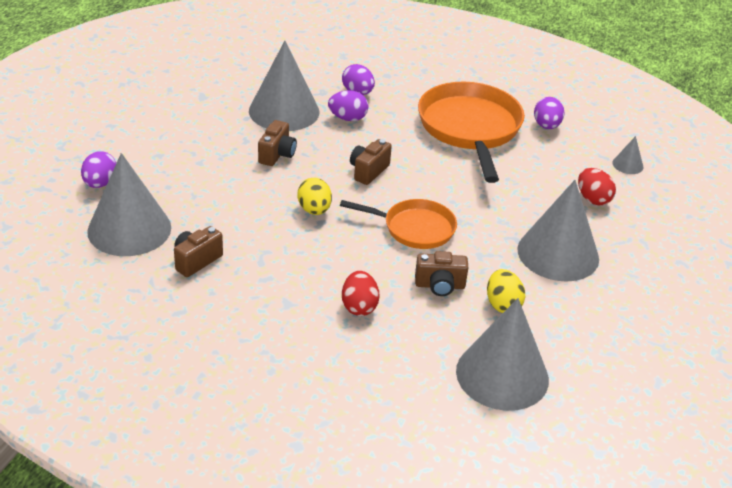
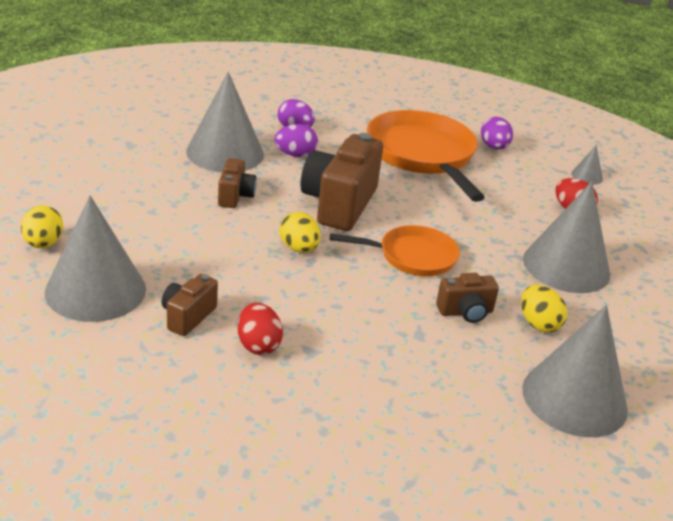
camera: 15 degrees left, 5 degrees down
(100, 183) = (43, 244): purple egg -> yellow egg
(359, 307) = (391, 345): red egg -> red egg (258, 345)
(368, 171) = (339, 204): brown camera -> brown camera, size x1.95

